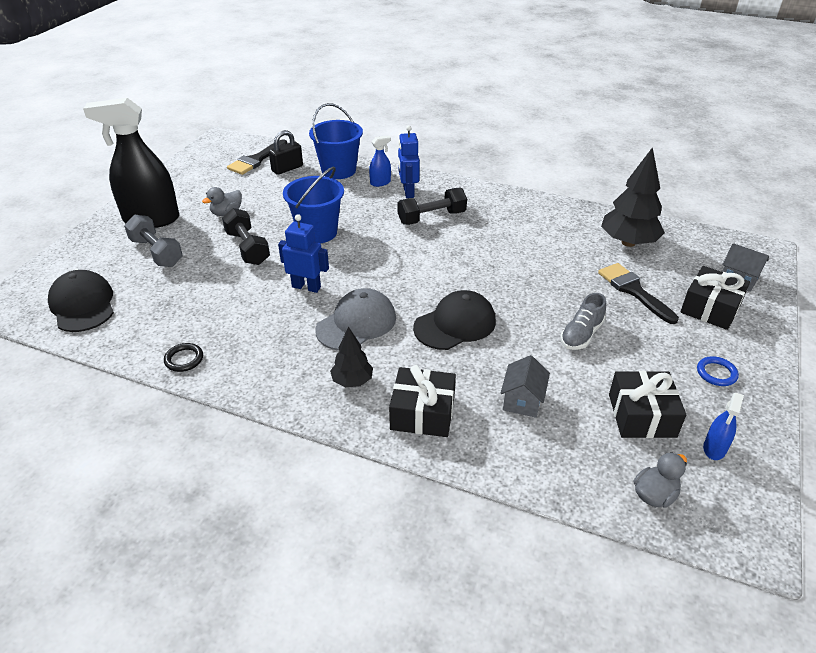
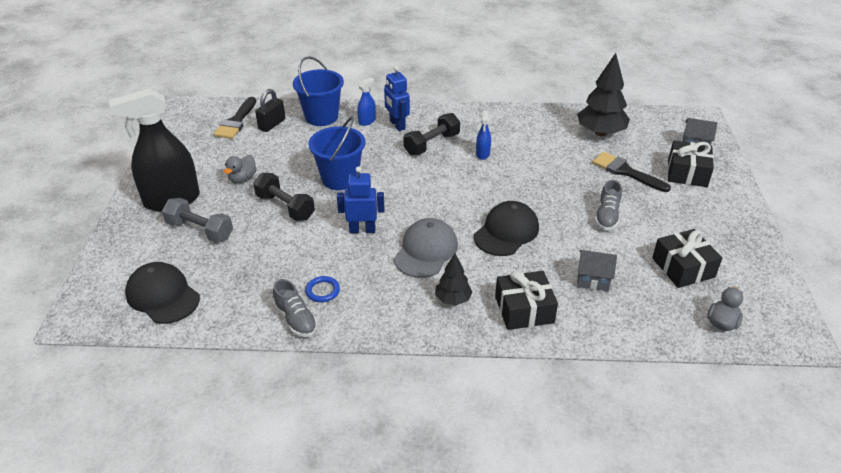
camera: 20 degrees left, 0 degrees up
(184, 359) = (296, 319): black ring -> grey shoe
(522, 400) = (593, 279): grey house -> grey house turned 75 degrees counterclockwise
(714, 448) = (743, 278): blue spray bottle -> blue spray bottle (482, 154)
(716, 373) = (716, 222): blue ring -> blue ring (322, 291)

